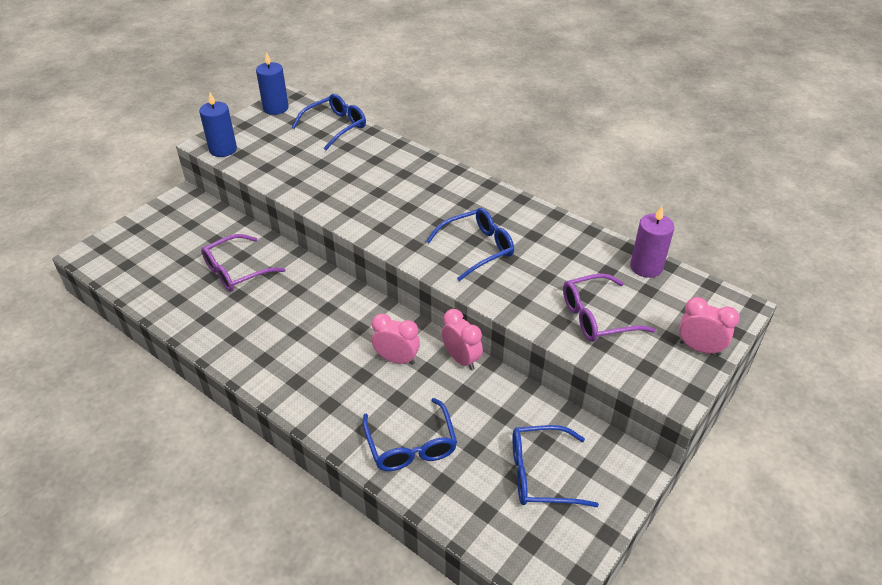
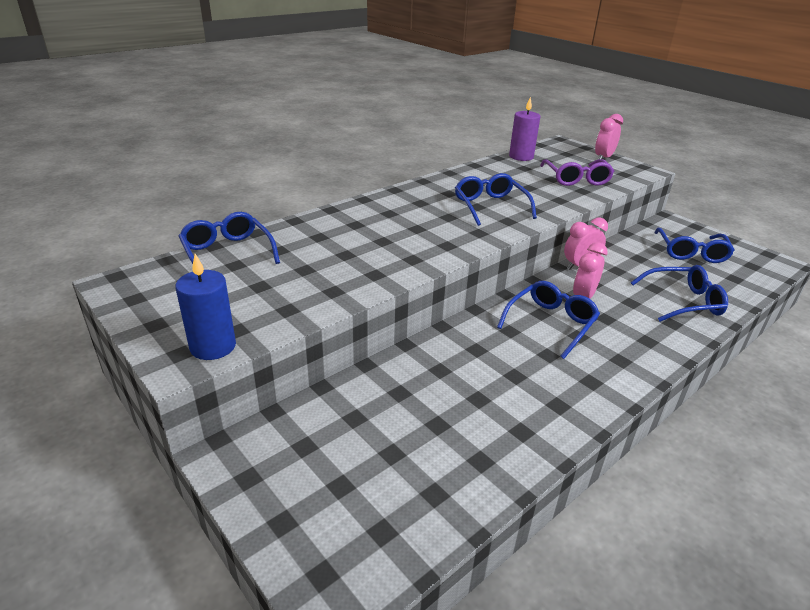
camera: 80 degrees left, 10 degrees down
(236, 271) = (431, 399): purple glasses -> none
(275, 108) = (134, 293): blue candle -> none
(344, 334) = (551, 323): none -> blue glasses

